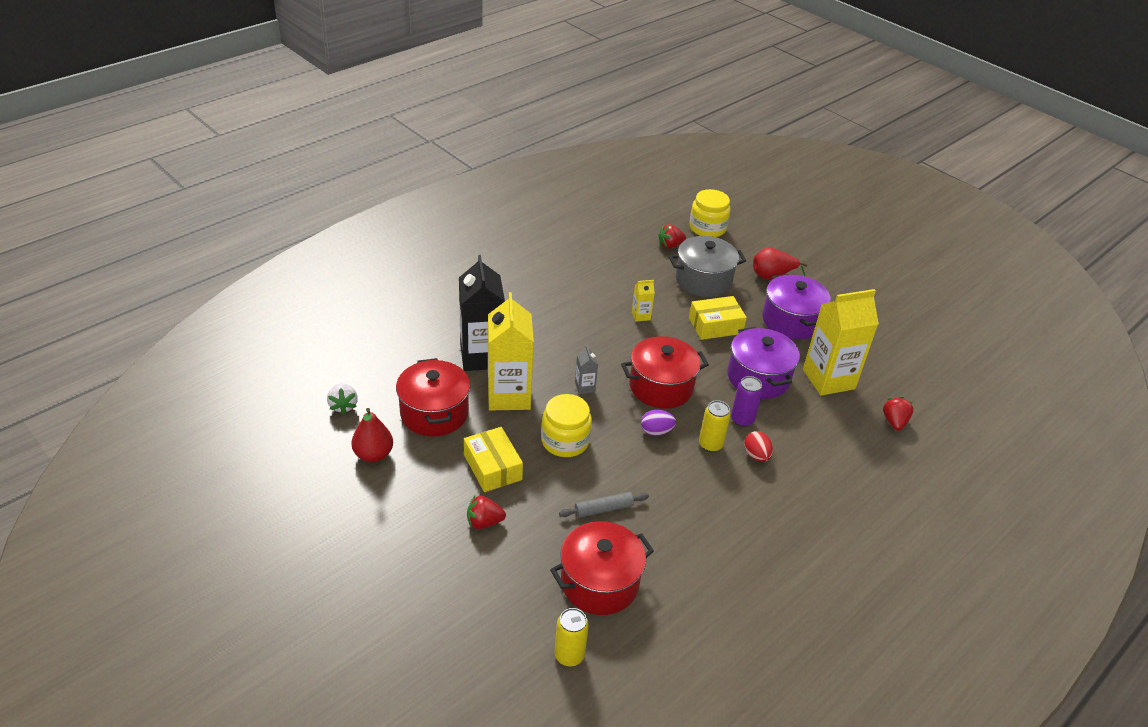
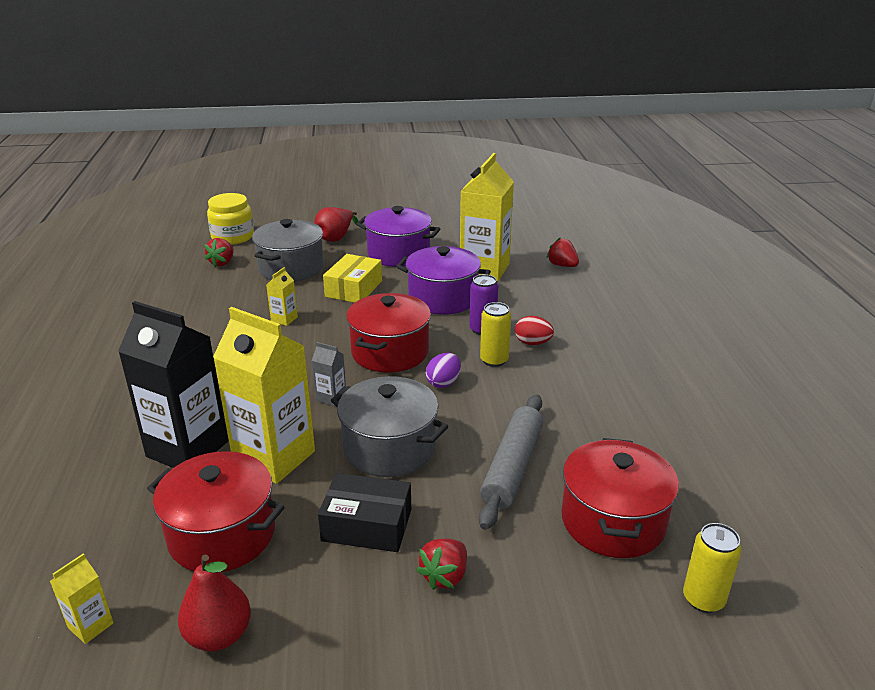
camera: 50 degrees left, 10 degrees down
(343, 406) = (90, 625): white strawberry -> yellow carton
(493, 467) = (367, 525): yellow box -> black box
(565, 441) = (389, 448): yellow jar -> grey pot
(603, 509) = (512, 467): grey rolling pin -> grey rolling pin, size x1.69

